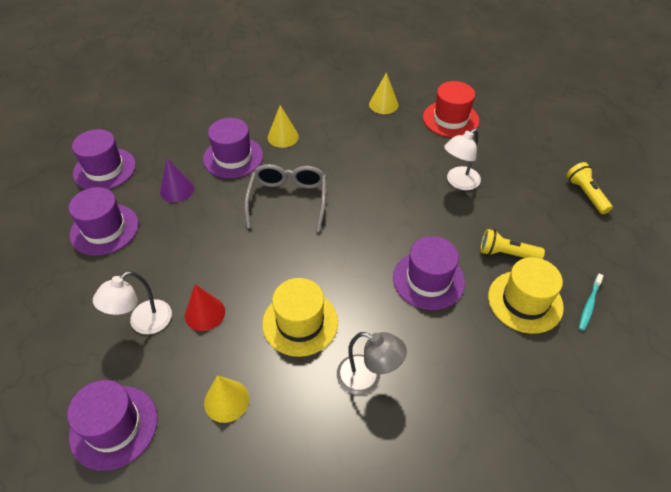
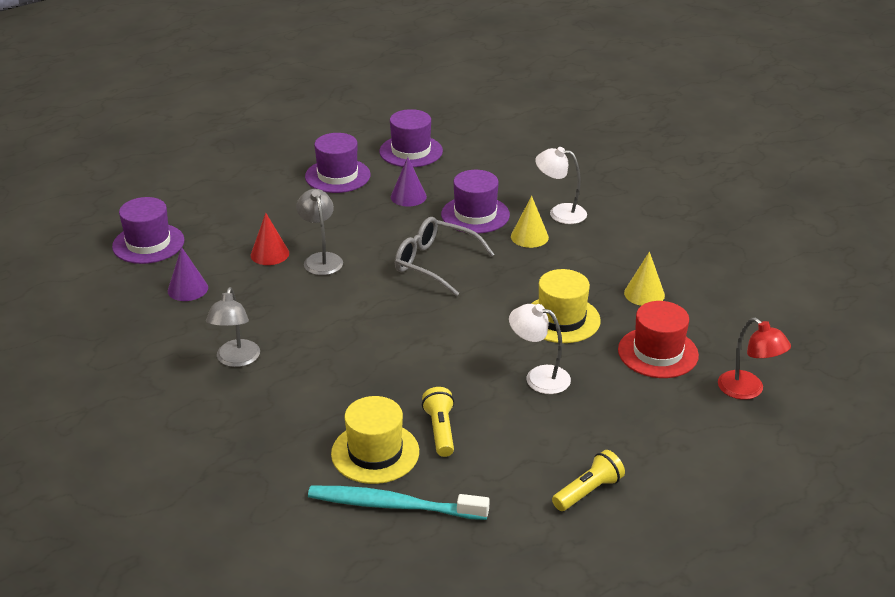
camera: 70 degrees right, 15 degrees down
(143, 323) = (246, 227): white lamp -> white lamp (560, 212)
(226, 400) = (187, 289): yellow cone -> purple cone
(238, 274) = (321, 259): none -> grey lamp
(288, 200) = (434, 263): grey glasses -> grey glasses turned 135 degrees counterclockwise
(300, 322) = (282, 308): yellow hat -> yellow hat (561, 319)
(428, 280) = (372, 378): purple hat -> none
(501, 96) = (748, 390): none -> red lamp
(589, 305) = (394, 505): turquoise toothbrush -> turquoise toothbrush, size x2.06

